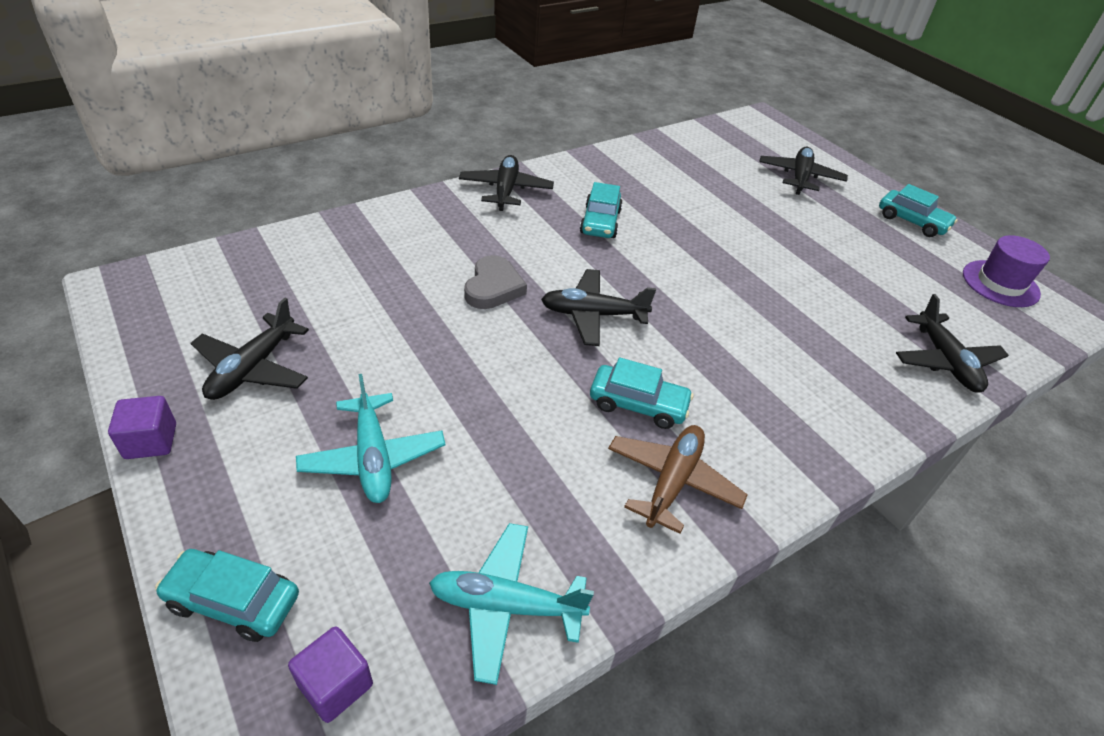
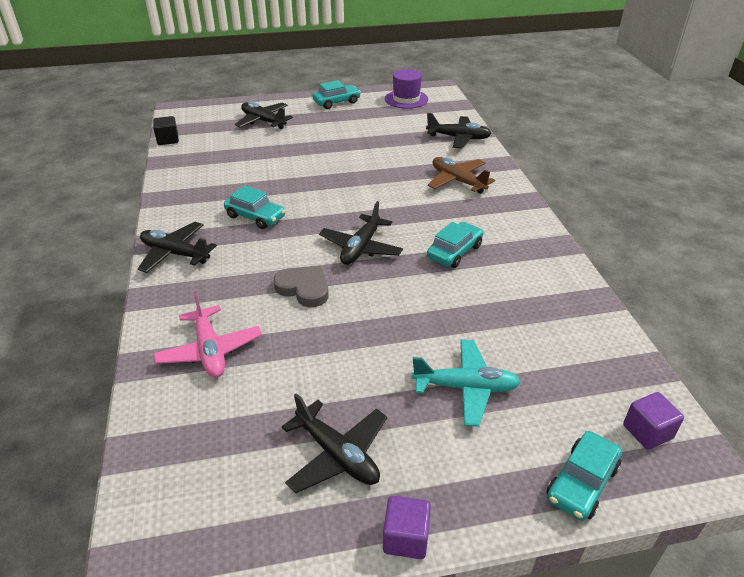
camera: 65 degrees left, 5 degrees down
(374, 250) = (210, 350): none -> pink plane
(506, 606) = (598, 345): turquoise plane -> none
(672, 482) = (520, 256): brown plane -> brown plane (457, 181)
(697, 129) = (168, 140): none -> black cube

